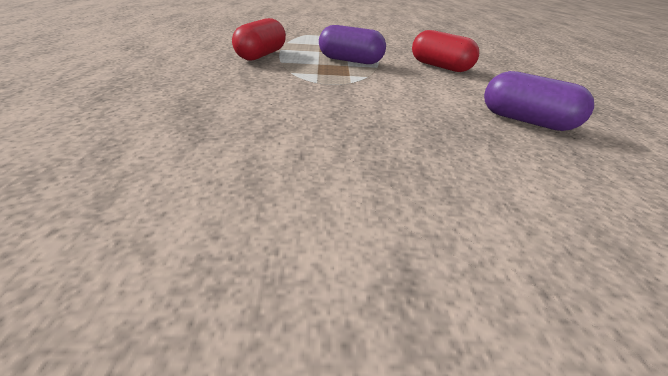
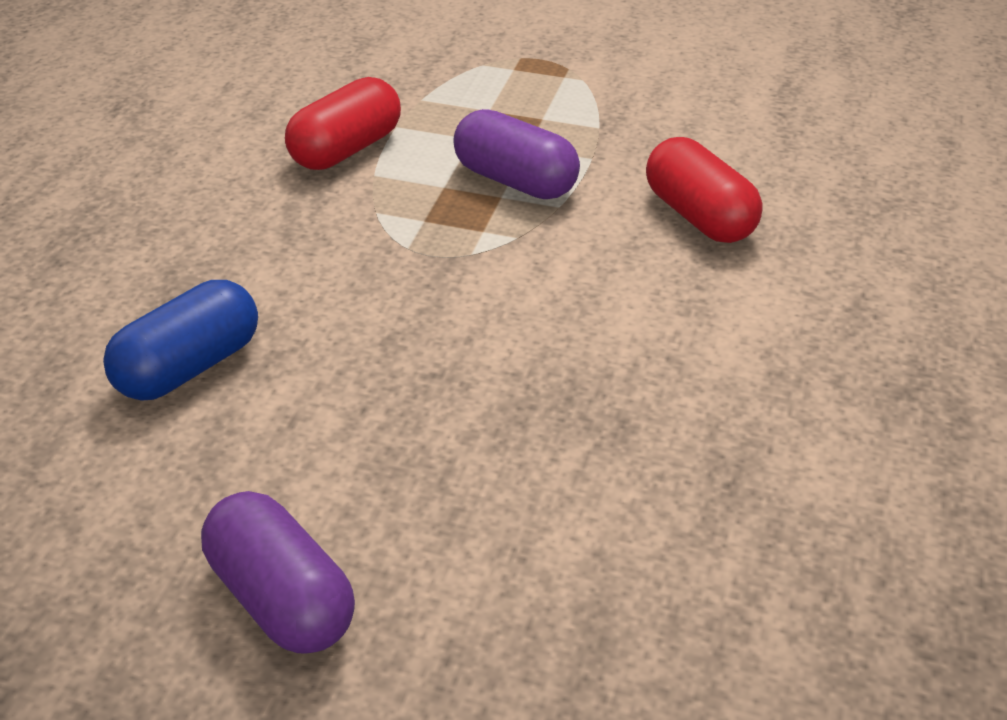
camera: 20 degrees right, 5 degrees up
(214, 136) = (189, 367): none -> blue capsule
(526, 121) = (719, 400): purple capsule -> purple capsule (281, 598)

